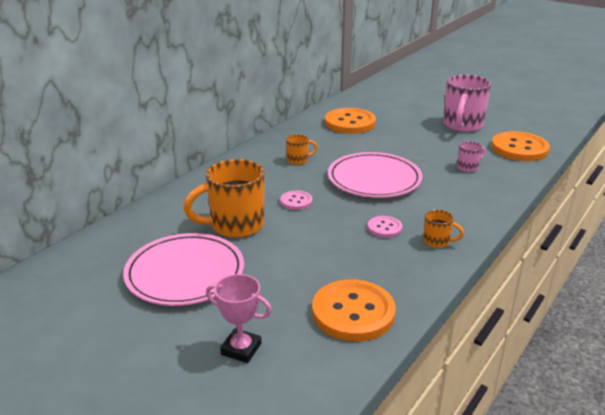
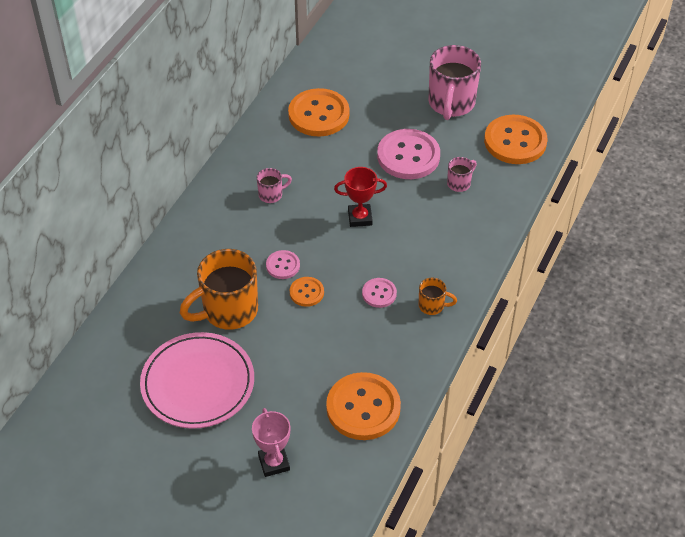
camera: 10 degrees left, 20 degrees up
(241, 349) = (274, 463): pink trophy -> pink trophy turned 60 degrees clockwise
(298, 160) = (271, 195): orange mug -> pink mug
(314, 220) = (306, 292): none -> orange button
(374, 179) = (360, 218): pink plate -> red trophy
(423, 149) = (408, 156): none -> pink button

